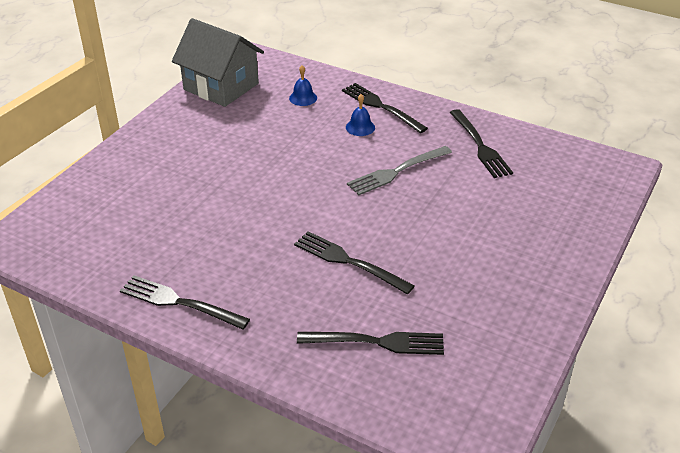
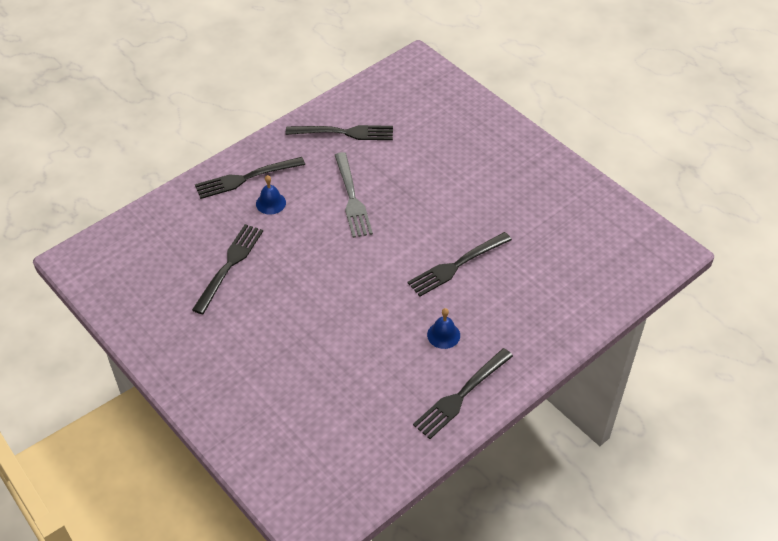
camera: 70 degrees left, 10 degrees up
(221, 86) = (130, 294): grey house -> none
(303, 98) = (194, 232): blue bell -> blue bell (443, 335)
(376, 342) = (554, 274): black fork -> black fork (229, 265)

